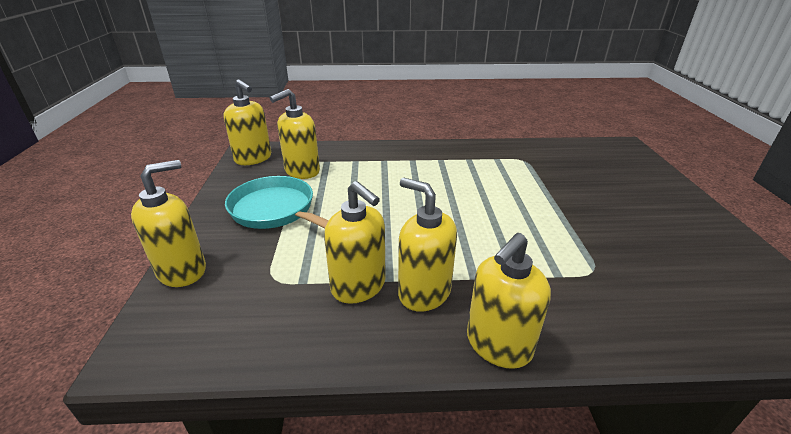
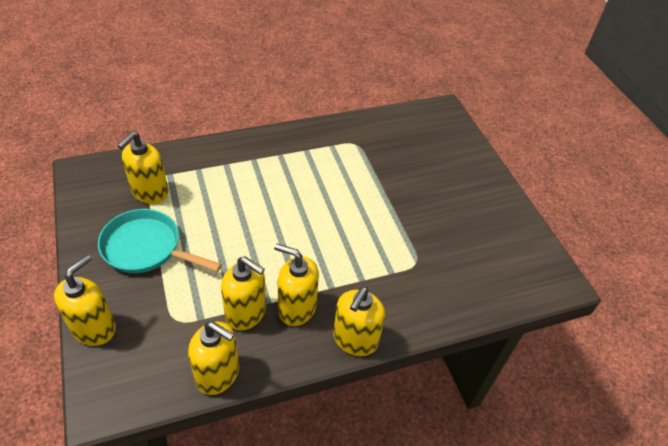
camera: 20 degrees left, 15 degrees up
(253, 158) = (91, 182): yellow soap dispenser -> yellow soap dispenser (218, 374)

